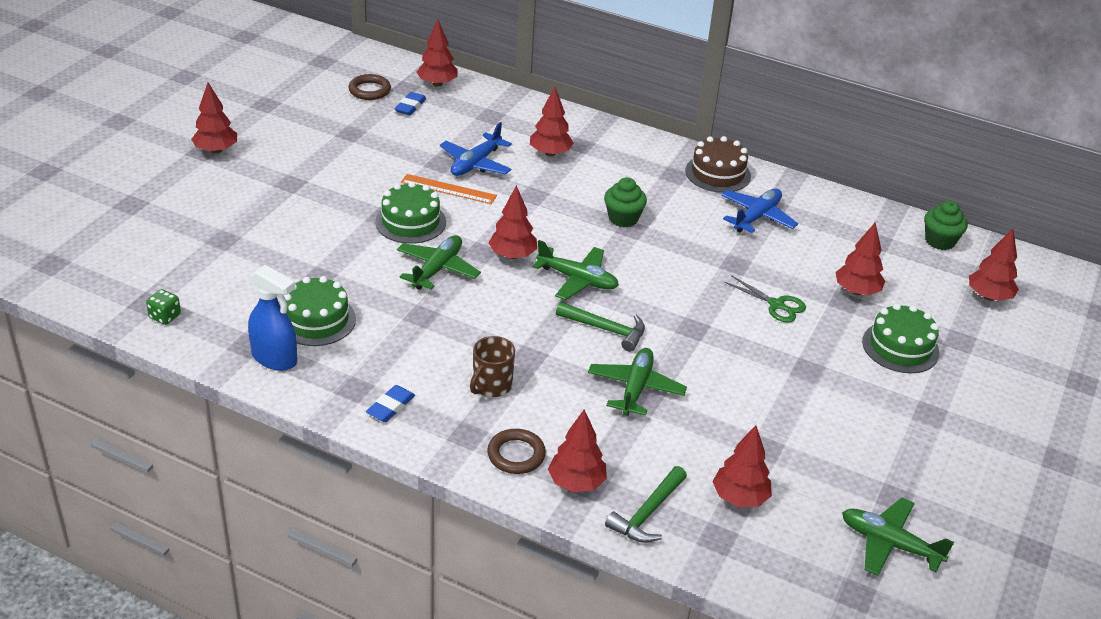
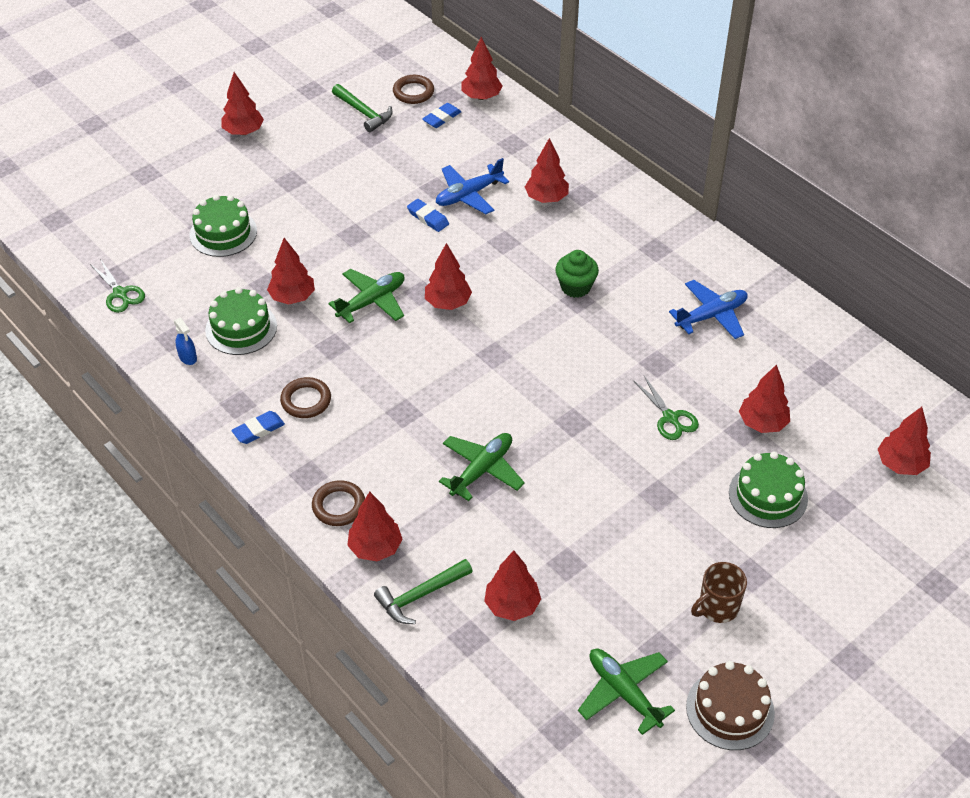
camera: 25 degrees right, 10 degrees up
(165, 316) = (120, 294): green dice -> green scissors
(275, 358) = (188, 357): blue spray bottle -> blue spray bottle, size x0.53
(354, 282) = (292, 297): none -> red tree
(410, 222) = (374, 246): green cake -> green cake (223, 233)
(424, 369) = (306, 400): none -> brown ring
(448, 189) = (428, 218): orange ruler -> blue eraser
(491, 386) = (354, 433): brown mug -> brown mug (717, 607)
(577, 279) = (493, 343): green plane -> none
(606, 329) = (490, 402): green hammer -> green hammer (364, 113)
(718, 173) = (701, 257): brown cake -> brown cake (730, 710)
(940, 241) = (890, 388): green cupcake -> none

